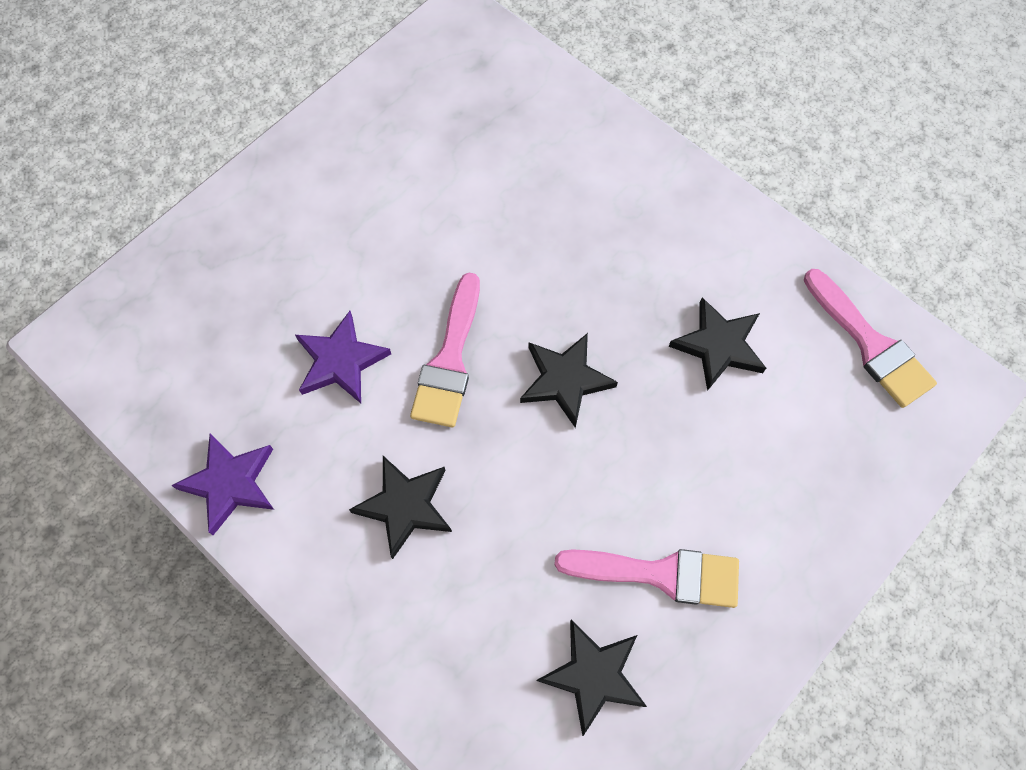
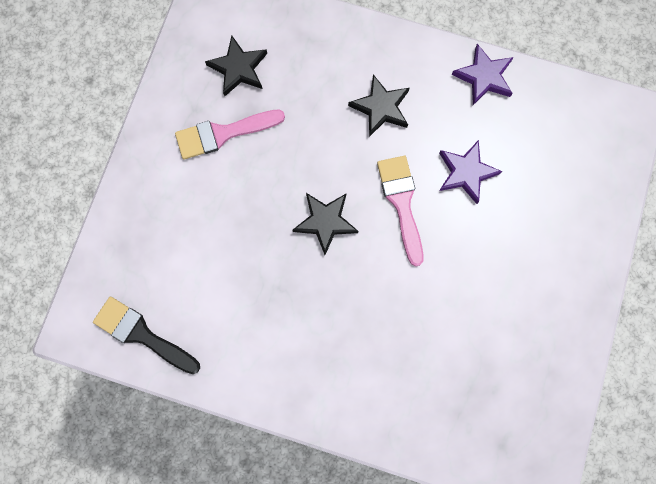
camera: 155 degrees right, 10 degrees up
(718, 346) = (239, 288): black star -> none
(870, 344) = (142, 334): pink brush -> black brush

